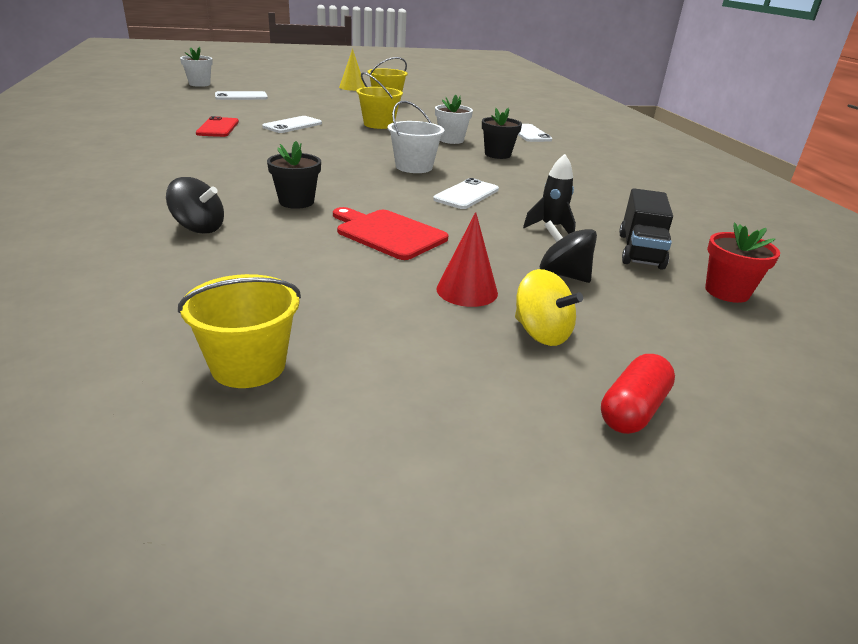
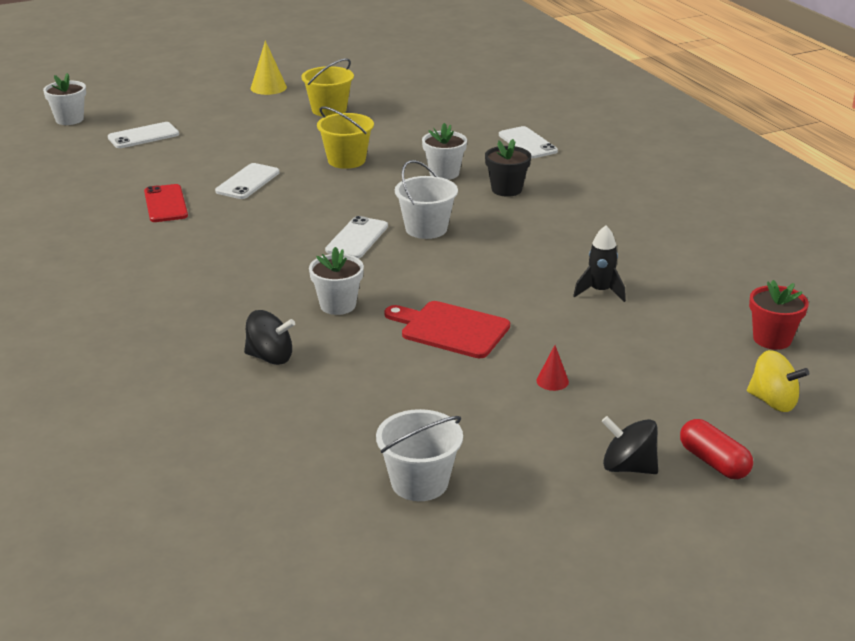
camera: 10 degrees left, 0 degrees up
(248, 365) = (419, 482): yellow bucket -> white bucket
(296, 202) = (338, 305): black flower pot -> white flower pot
(466, 194) = (500, 261): white phone -> white phone (357, 238)
(467, 291) = (552, 381): red cone -> red cone, size x0.58
(541, 333) = (628, 411): yellow spinning top -> yellow spinning top (773, 402)
(563, 275) = (628, 347): black spinning top -> black spinning top (628, 467)
(633, 410) = (713, 462): red capsule -> red capsule turned 60 degrees counterclockwise
(640, 251) = (689, 305): black truck -> none

